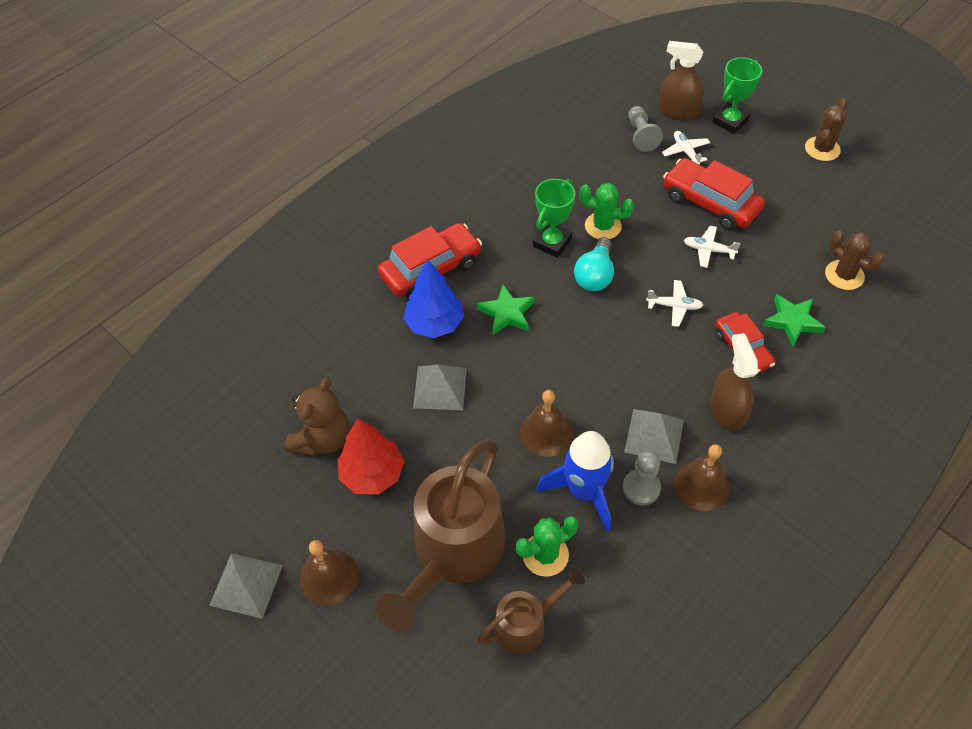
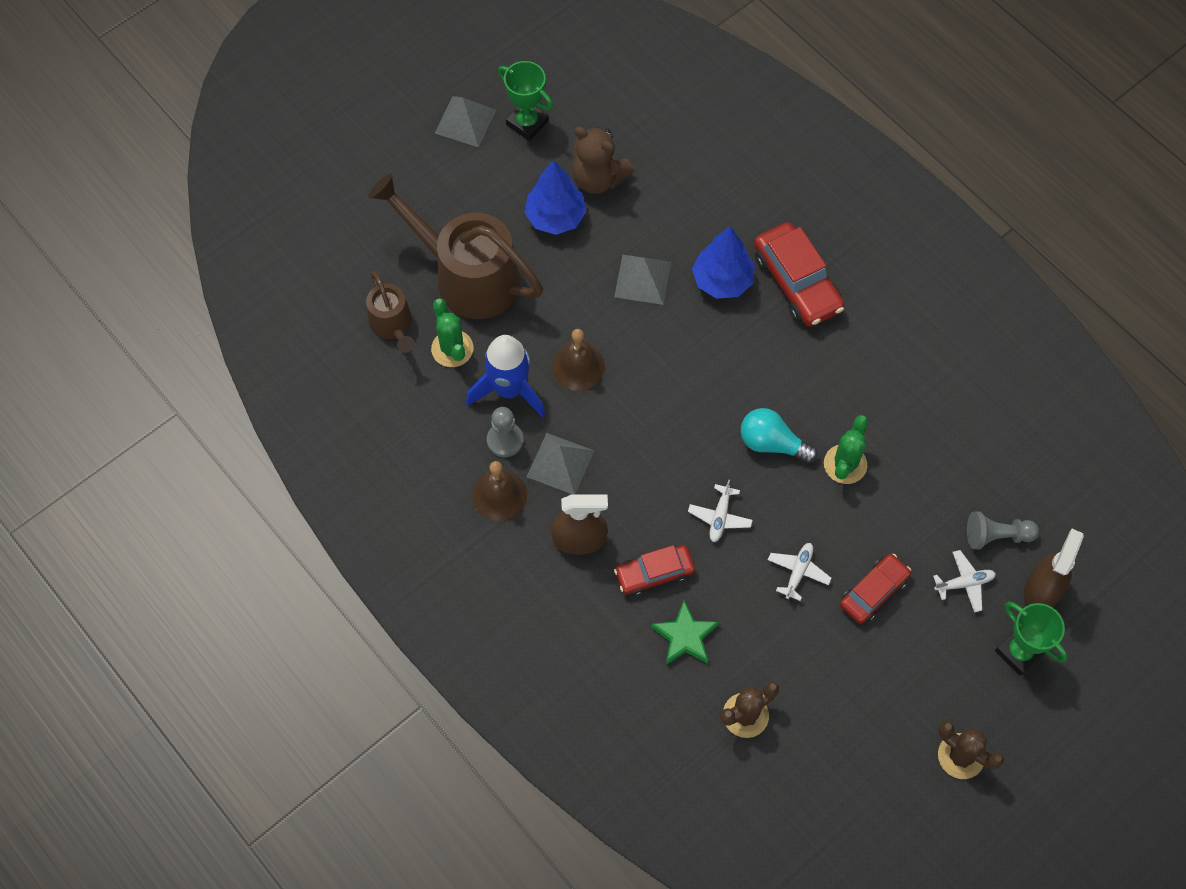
camera: 95 degrees right, 10 degrees up
(329, 577) = (462, 181): brown bell -> none
(372, 474) = (555, 217): red tree -> blue tree
(507, 313) = (729, 349): green star -> none
(552, 243) = (824, 407): green trophy -> green trophy (527, 123)
(710, 203) = (873, 592): red car -> red car, size x0.64

